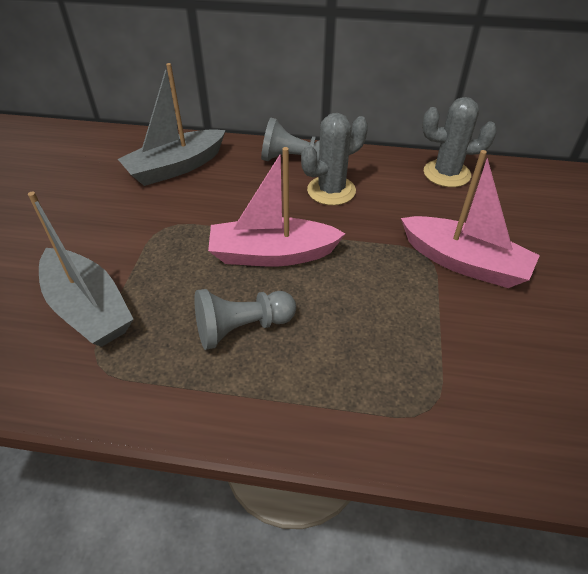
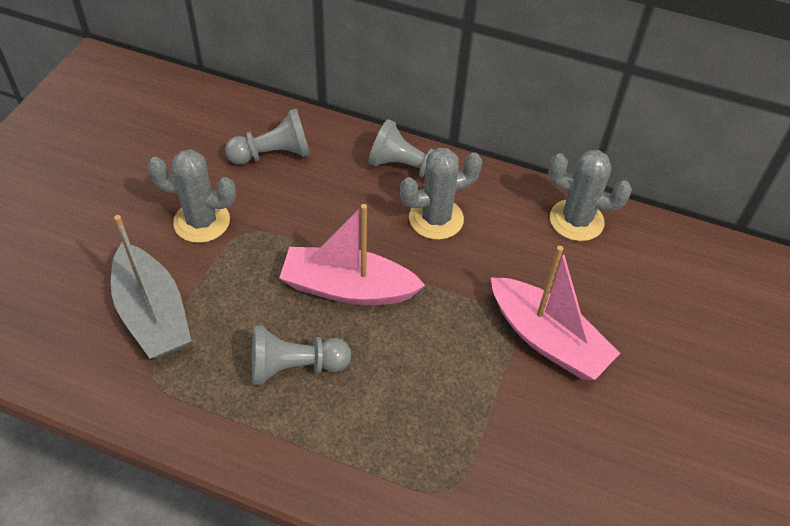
camera: 10 degrees right, 5 degrees up
(122, 226) = (201, 222): none -> grey cactus
(176, 167) = (273, 154): grey boat -> grey pawn

